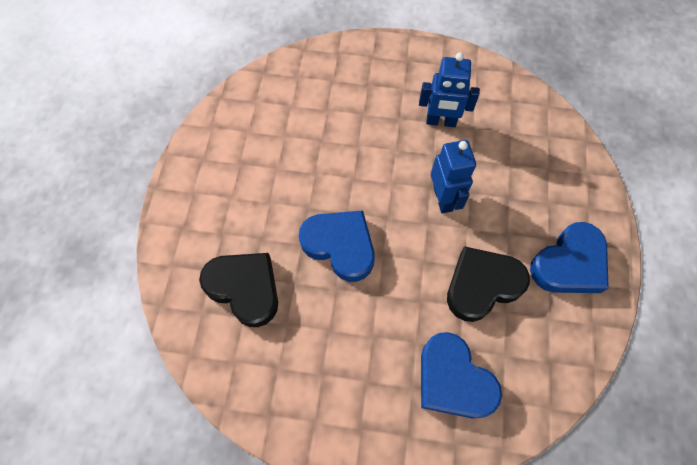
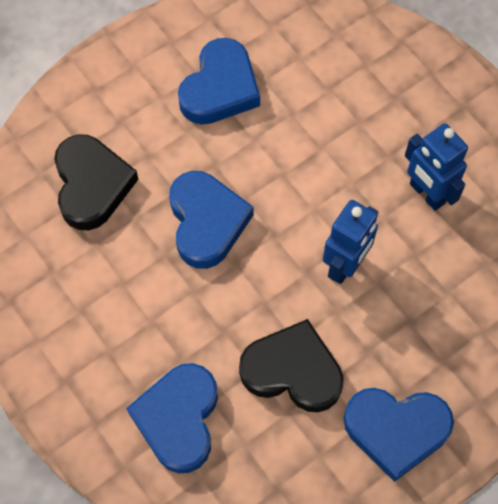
camera: 45 degrees right, 0 degrees up
(263, 161) = (220, 88): none -> blue heart

